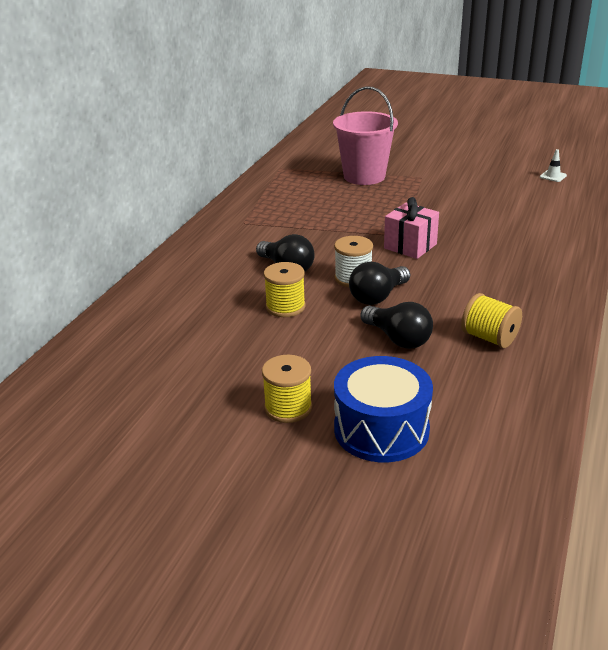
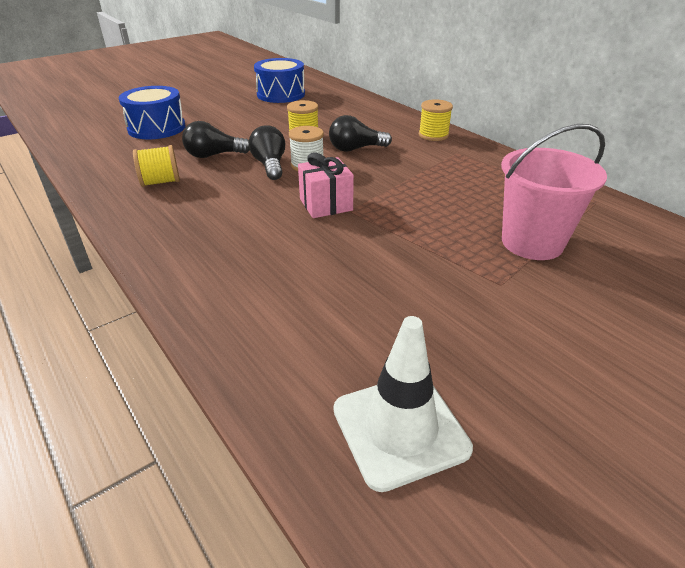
camera: 120 degrees right, 5 degrees up
(144, 387) = (281, 94): none -> blue drum
(288, 408) = (211, 115): yellow spool -> yellow spool (433, 135)
(553, 176) = (400, 429): white traffic cone -> white traffic cone, size x2.40

